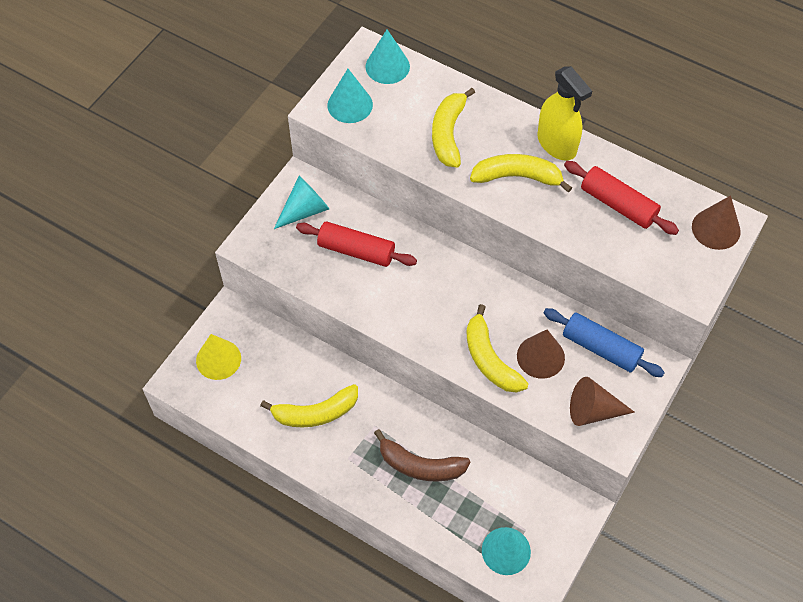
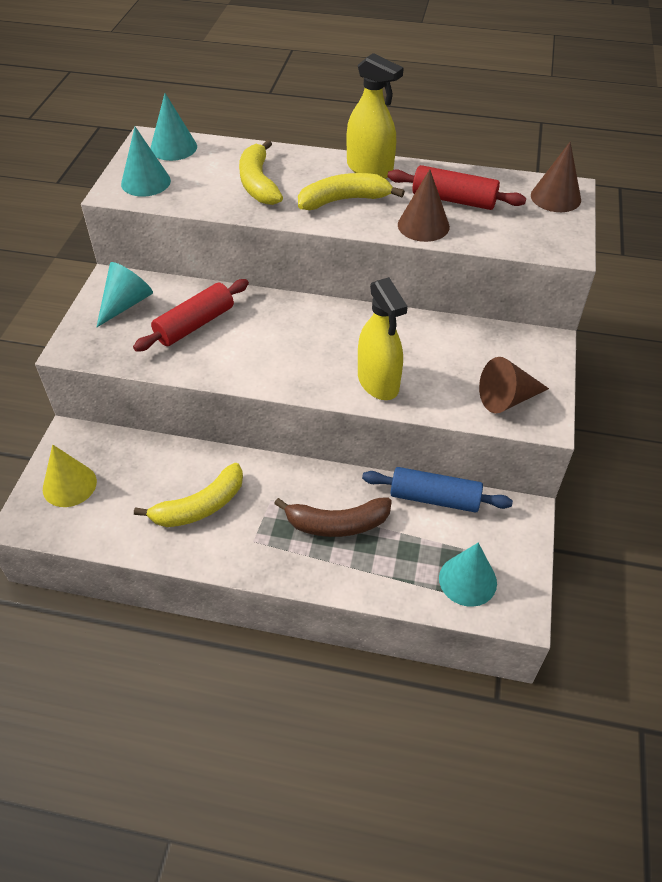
camera: 20 degrees left, 10 degrees down
(356, 251) = (195, 325): red rolling pin -> red rolling pin turned 45 degrees counterclockwise
(489, 359) = (378, 382): yellow banana -> yellow spray bottle
(540, 356) = (429, 366): brown cone -> brown cone (423, 225)
(601, 348) = (485, 343): blue rolling pin -> blue rolling pin (434, 498)

